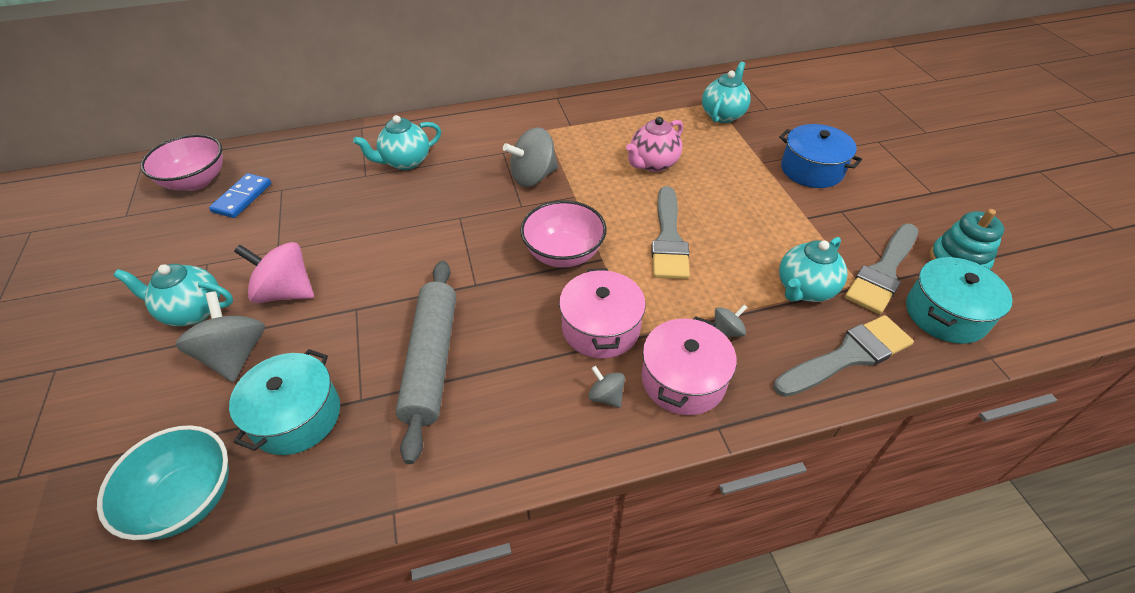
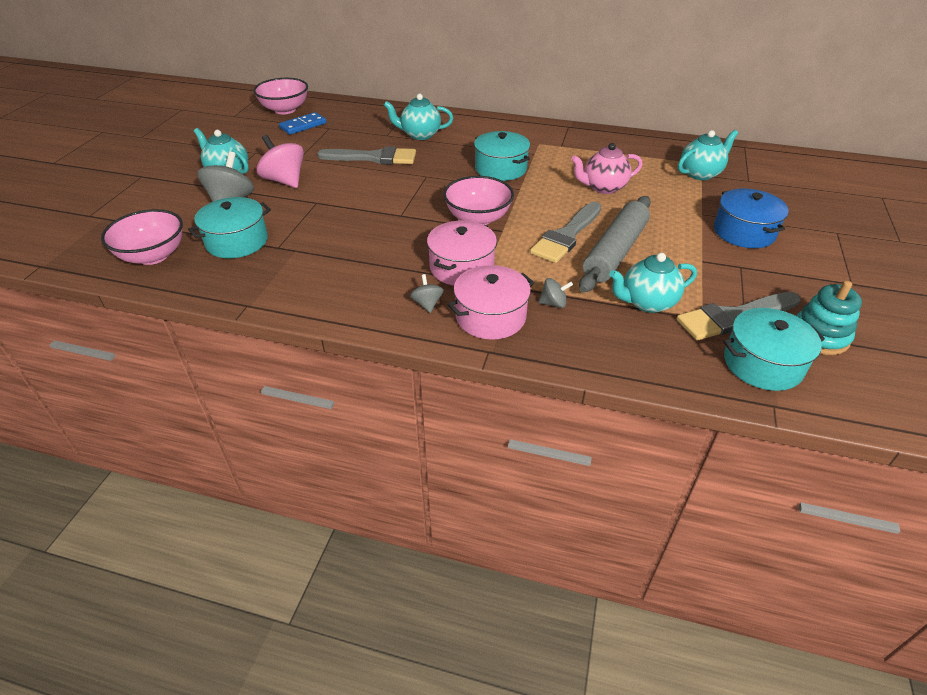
camera: 30 degrees right, 5 degrees down
(187, 499) = (153, 256): turquoise bowl -> pink bowl
(431, 361) = (335, 244): grey rolling pin -> grey rolling pin (614, 252)
(533, 177) = (501, 169): grey spinning top -> turquoise pot
(847, 356) = (638, 354): grey brush -> grey brush (373, 158)

